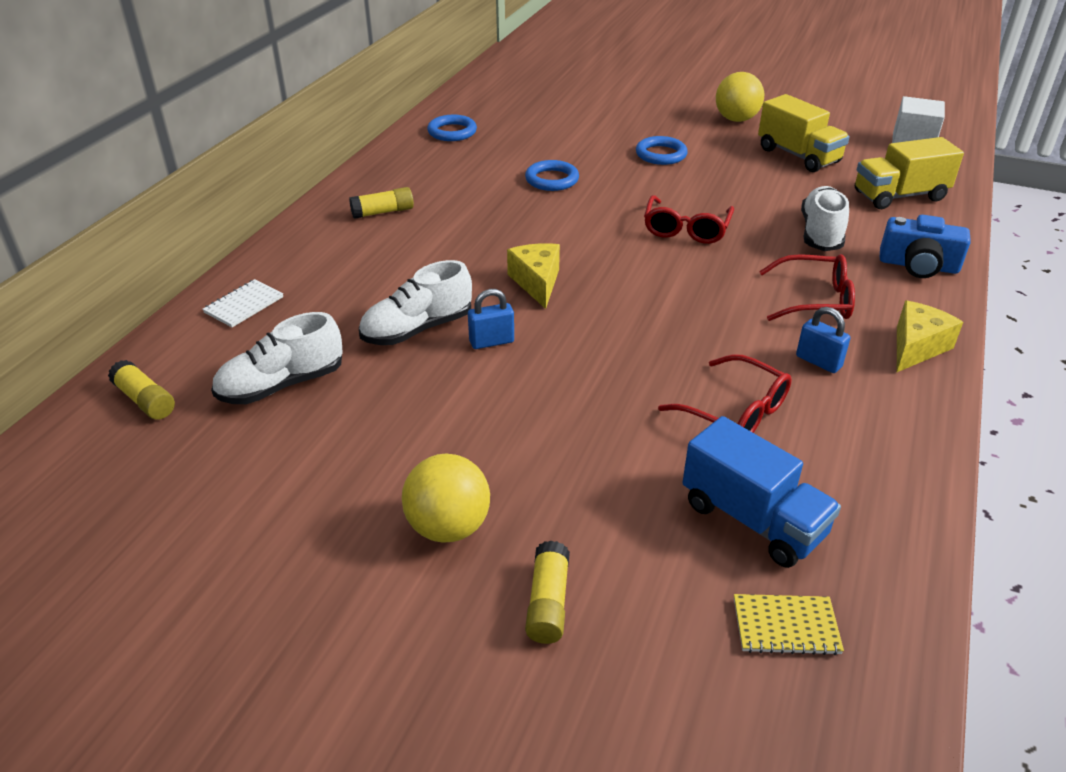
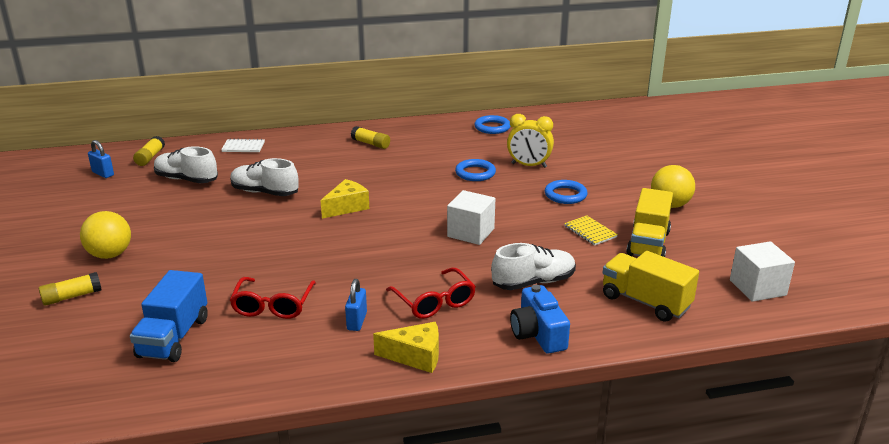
camera: 55 degrees right, 10 degrees down
(491, 342) = (273, 214): blue padlock -> blue padlock (103, 174)
(572, 147) = (529, 165): none -> yellow clock
(686, 229) = (470, 232): red glasses -> white cube
(786, 626) = (91, 370): yellow notebook -> yellow notebook (590, 232)

